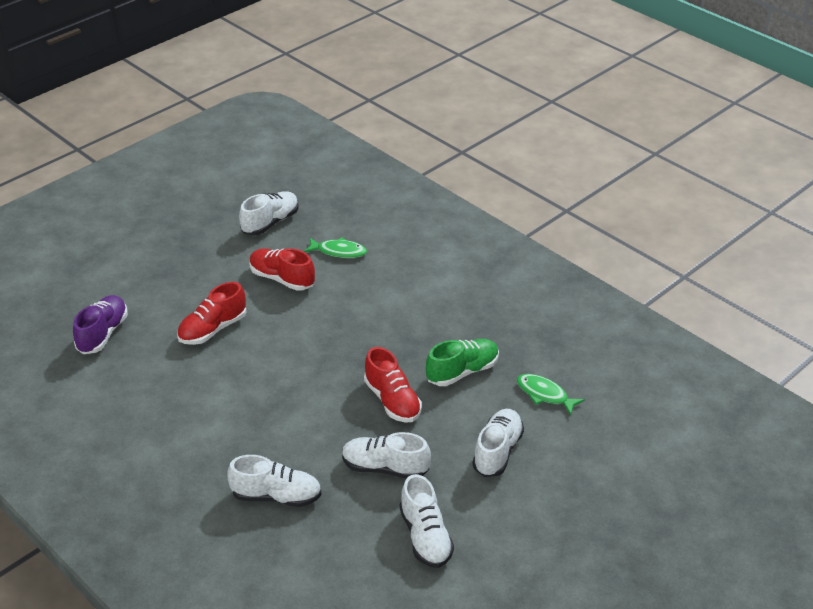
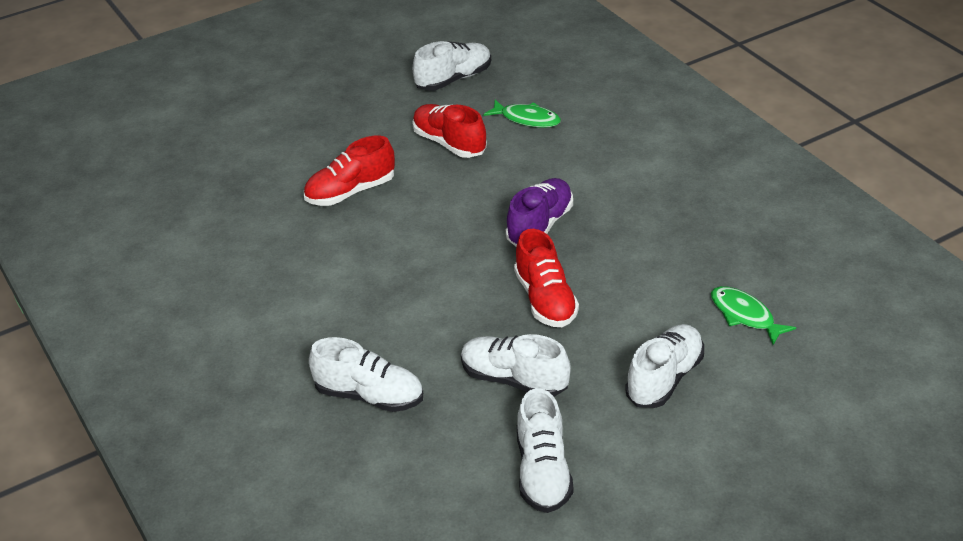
camera: 15 degrees right, 0 degrees up
(103, 334) = (222, 183): purple shoe -> purple shoe (540, 225)
(462, 372) = (644, 275): green shoe -> none

